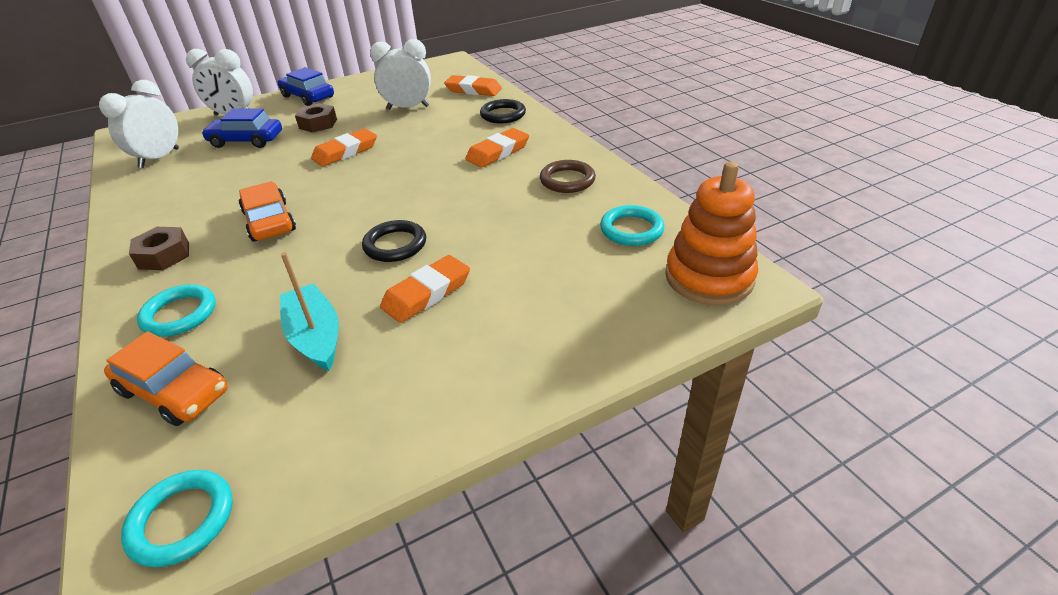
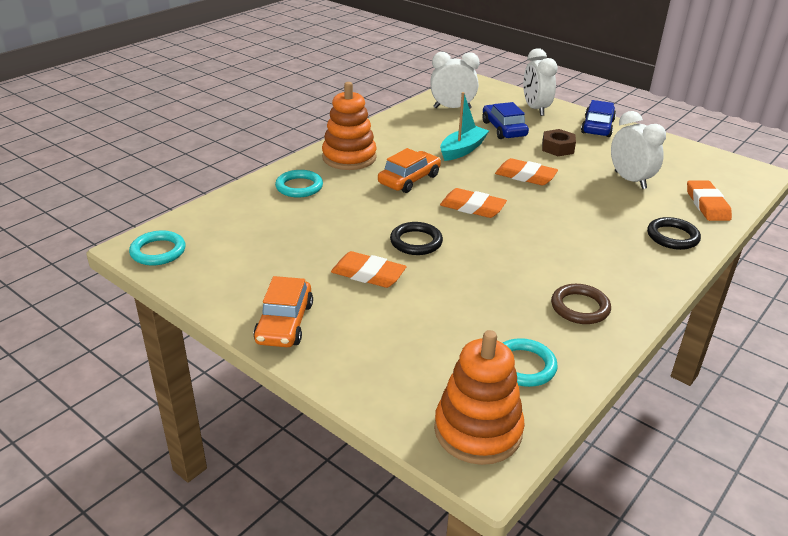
camera: 65 degrees right, 5 degrees down
(164, 255) = (349, 157): brown nut -> orange stacking toy
(174, 391) = (238, 212): orange car -> orange car (284, 323)
(315, 336) = (302, 242): turquoise boat -> turquoise boat (462, 150)
(498, 152) = (595, 253): orange eraser -> orange eraser (472, 207)

